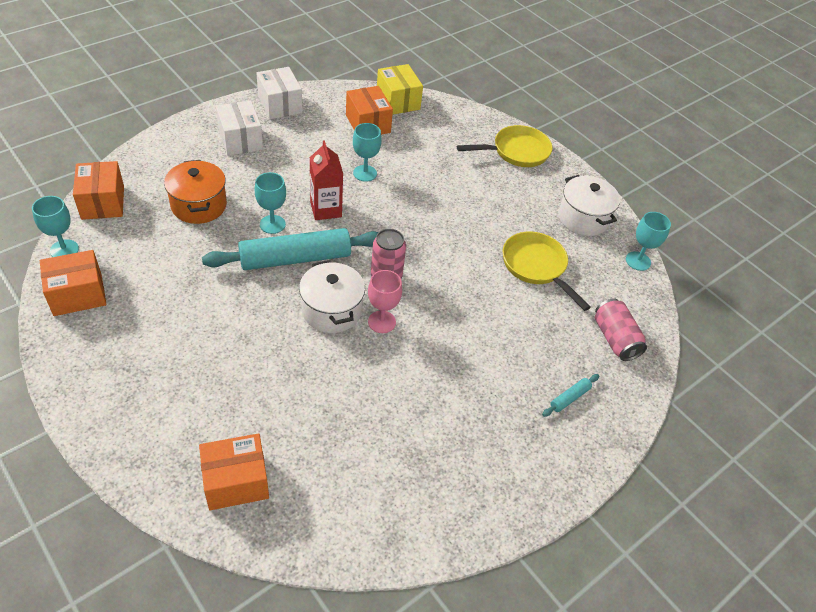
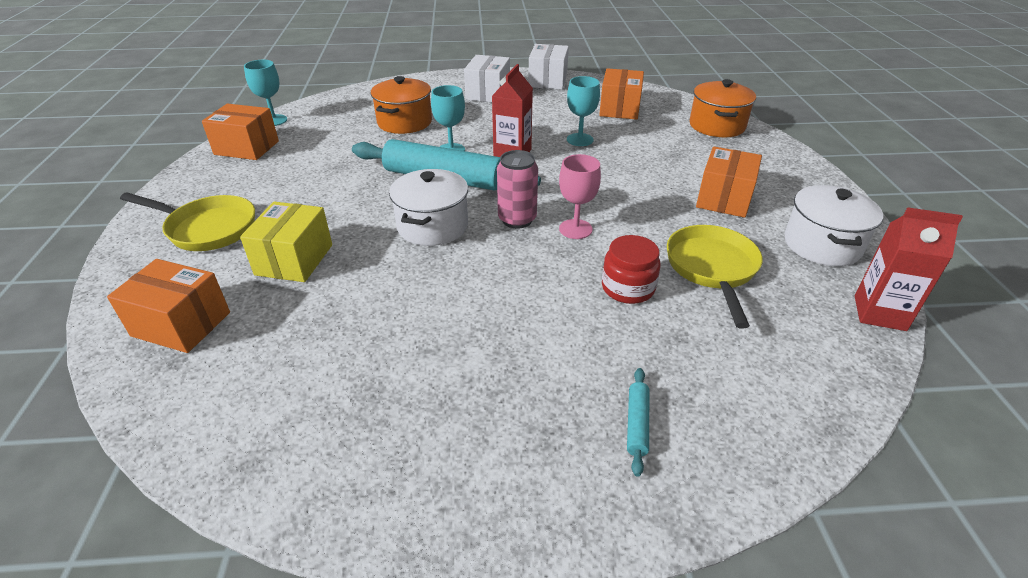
camera: 40 degrees right, 10 degrees down
(103, 202) = (336, 102): orange box -> orange box (724, 199)
(382, 322) = (472, 253): pink goblet -> pink goblet (575, 229)
(398, 101) = (668, 101): yellow box -> yellow box (294, 259)
(452, 120) = (717, 126): none -> orange pot
(500, 305) = (628, 288): none -> red jar
(516, 152) = (775, 165): yellow pan -> yellow pan (207, 228)
(569, 398) = (637, 424): turquoise rolling pin -> turquoise rolling pin turned 75 degrees counterclockwise
(615, 339) = (771, 385): pink can -> none
(638, 261) = (879, 313): turquoise goblet -> red carton

